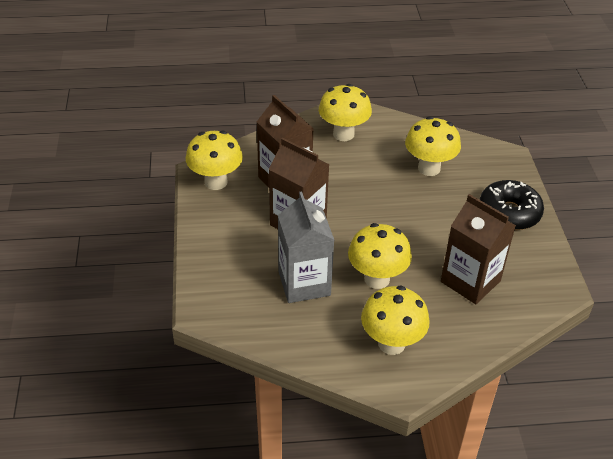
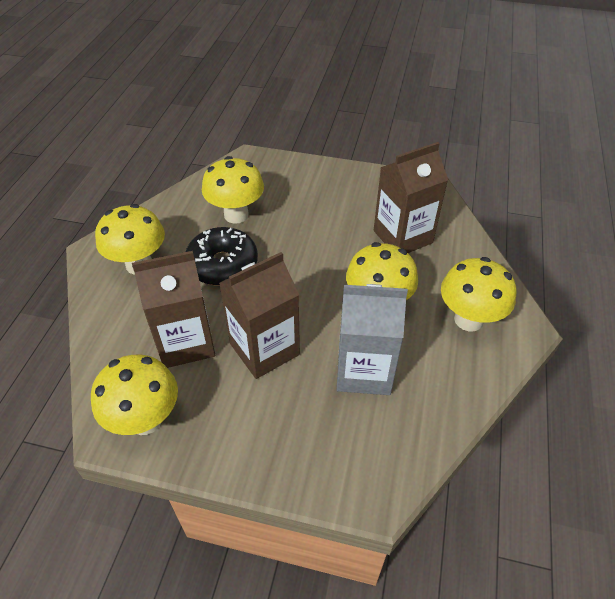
camera: 70 degrees left, 5 degrees up
(509, 213) = (325, 183): black donut -> black donut (222, 264)

